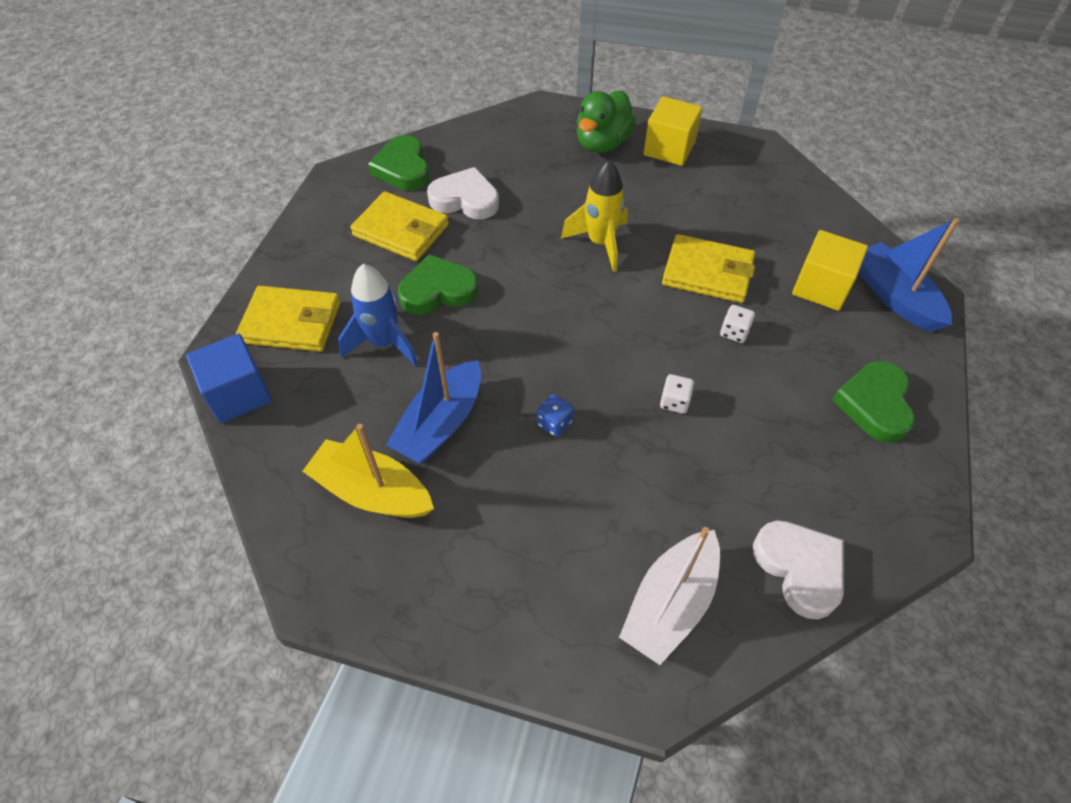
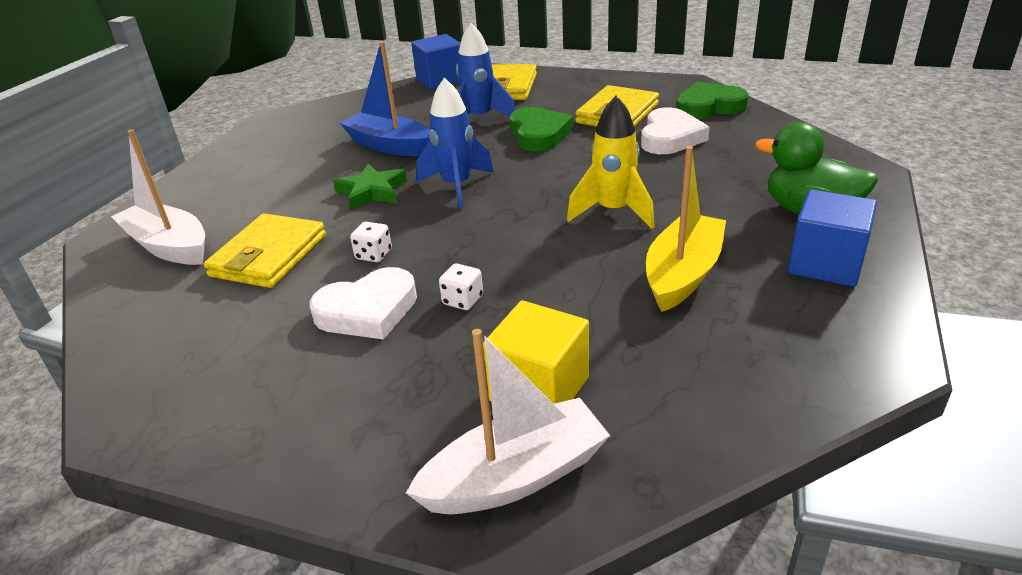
camera: 95 degrees right, 20 degrees down
(372, 491) = (339, 127): yellow boat -> yellow boat (683, 274)
(548, 351) = (457, 186): none -> blue rocket
(554, 423) = (372, 192): blue dice -> green star
(669, 149) = (825, 264): yellow cube -> blue cube
(707, 272) = (567, 285): yellow wallet -> yellow wallet (269, 256)
(800, 568) = (147, 321): white heart -> white heart (368, 311)
(874, 404) = (315, 412): green heart -> none
(895, 297) = (515, 476): blue boat -> white boat

